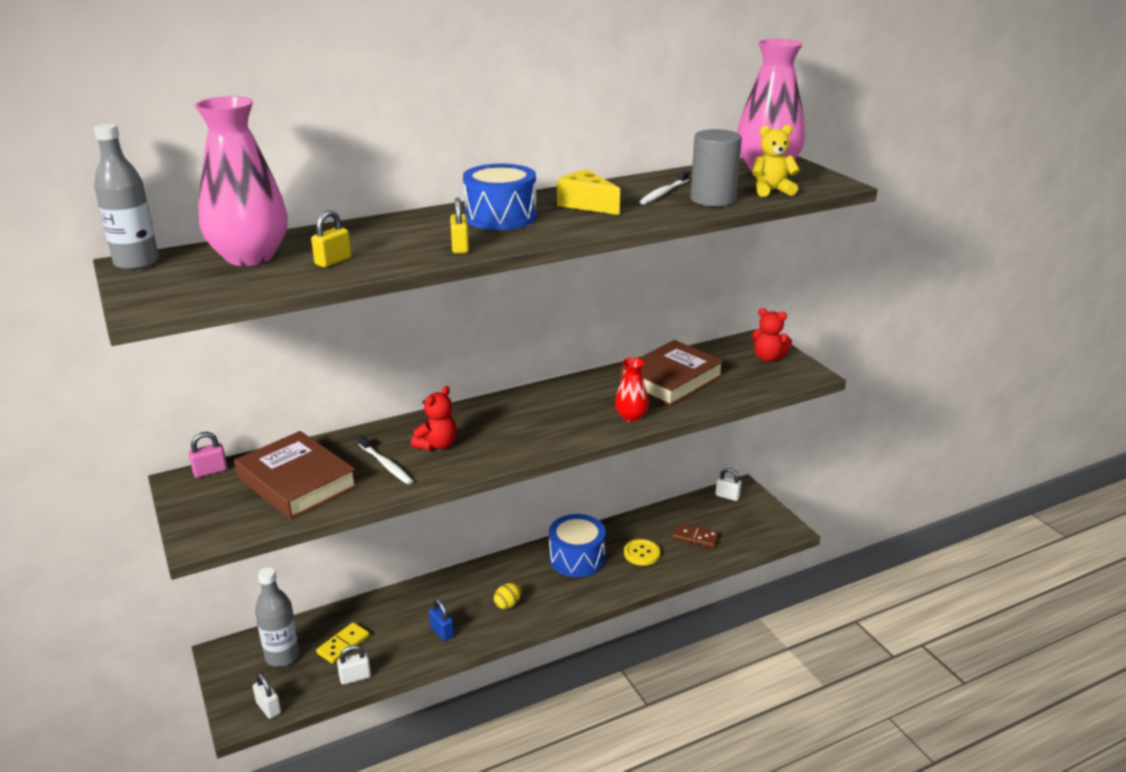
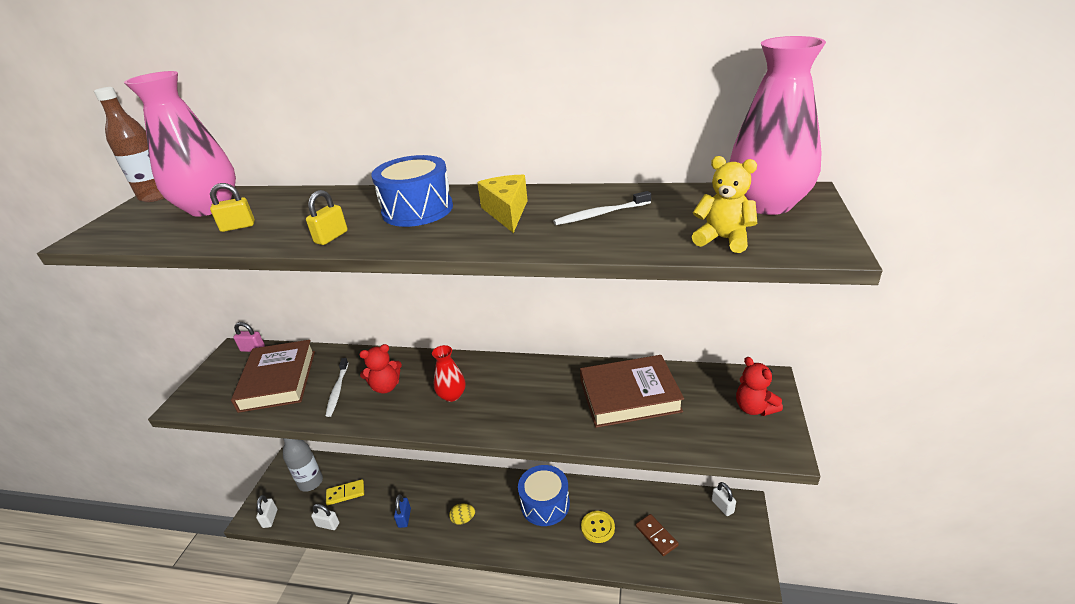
camera: 40 degrees right, 5 degrees up
(136, 263) = (156, 196): grey bottle -> brown bottle
(631, 416) = (550, 424): red vase -> red vase (452, 395)
(713, 199) = (637, 235): grey cylinder -> none

